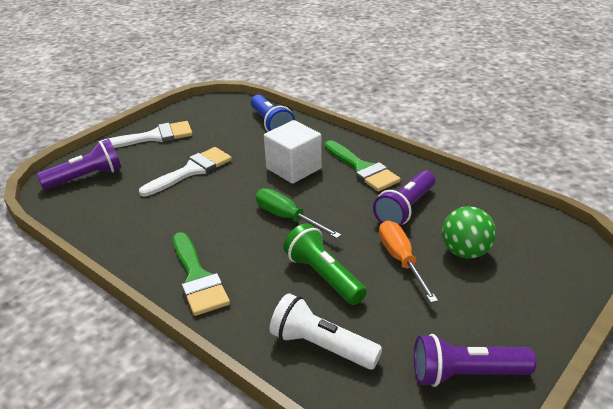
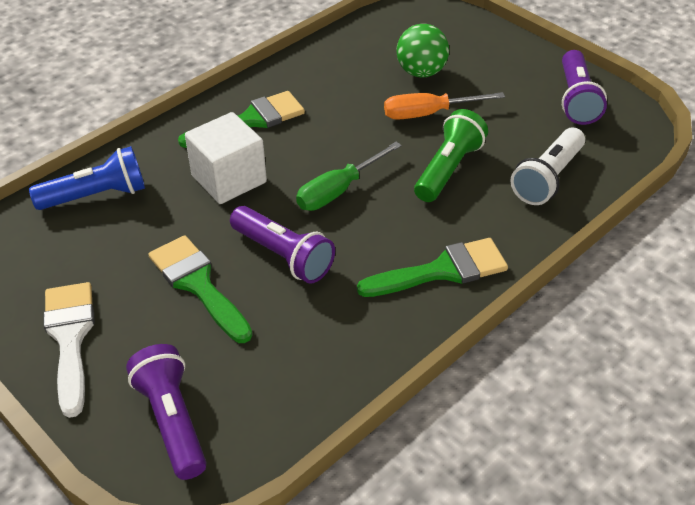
camera: 85 degrees left, 10 degrees up
(191, 171) = (198, 284): white brush -> green brush
(323, 276) = (448, 169): green flashlight -> green flashlight turned 150 degrees clockwise
(405, 209) = (342, 99): purple flashlight -> purple flashlight (283, 256)

